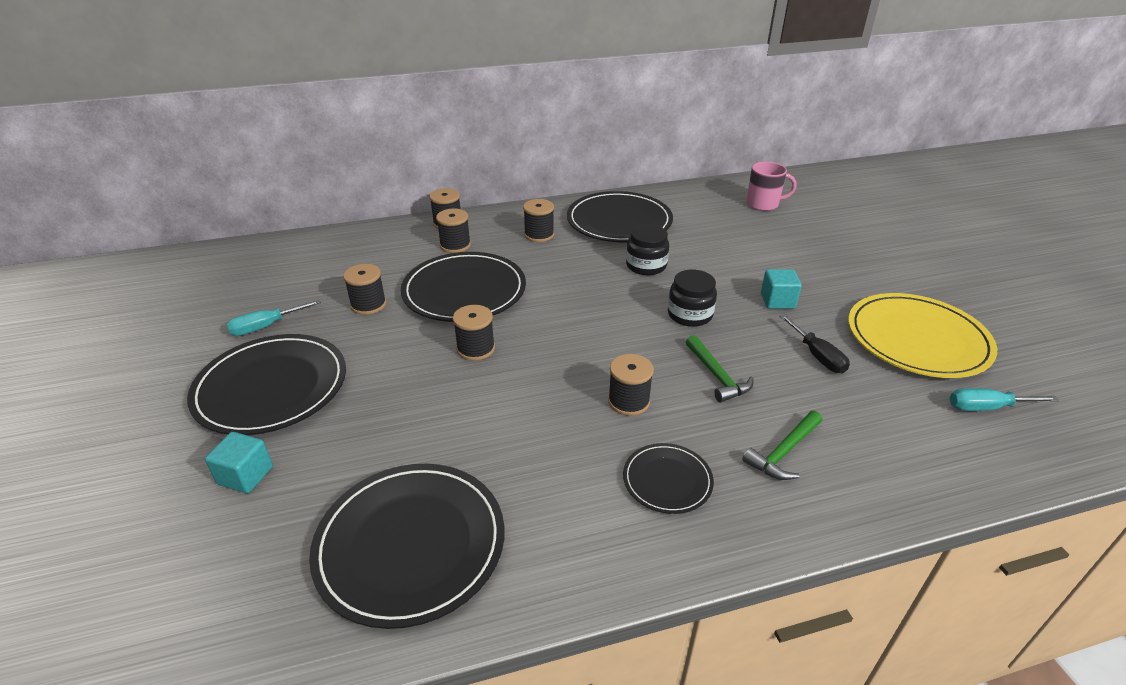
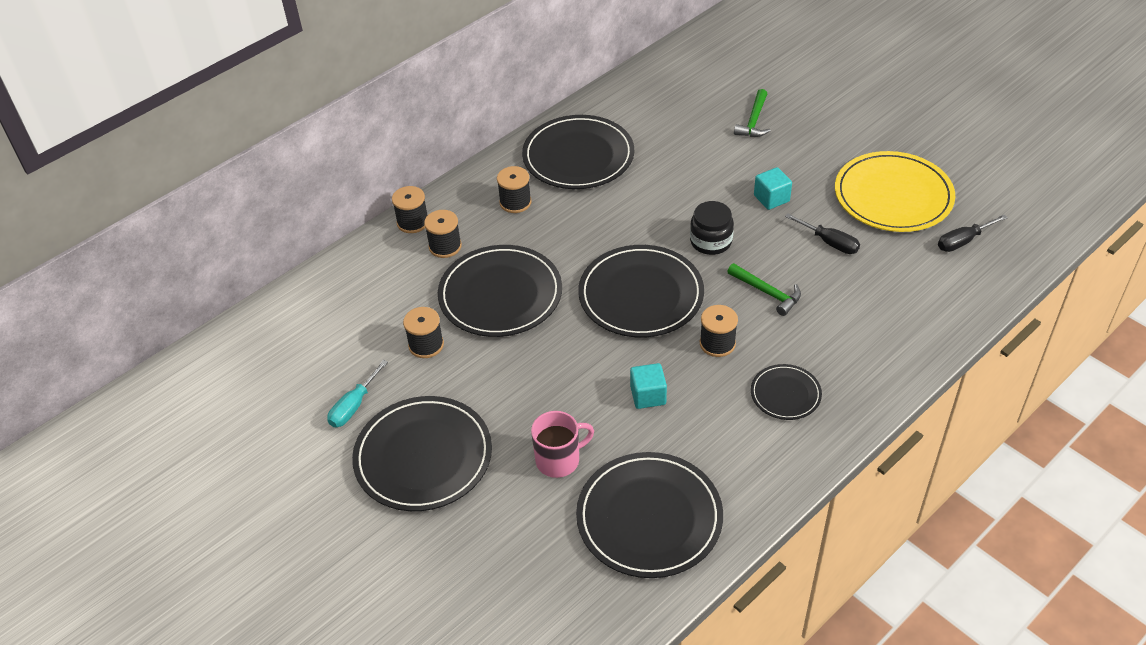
camera: 25 degrees left, 10 degrees up
(245, 475) = (482, 530): turquoise cube -> turquoise cube (648, 395)
(476, 349) = (561, 348): black spool -> none
(586, 333) = (641, 295): none -> black plate
(646, 265) = (640, 202): black jar -> none
(763, 204) = (696, 84): pink mug -> pink mug (559, 460)
(783, 452) = (849, 337): green hammer -> green hammer (754, 121)
(986, 407) = (963, 241): turquoise screwdriver -> black screwdriver

